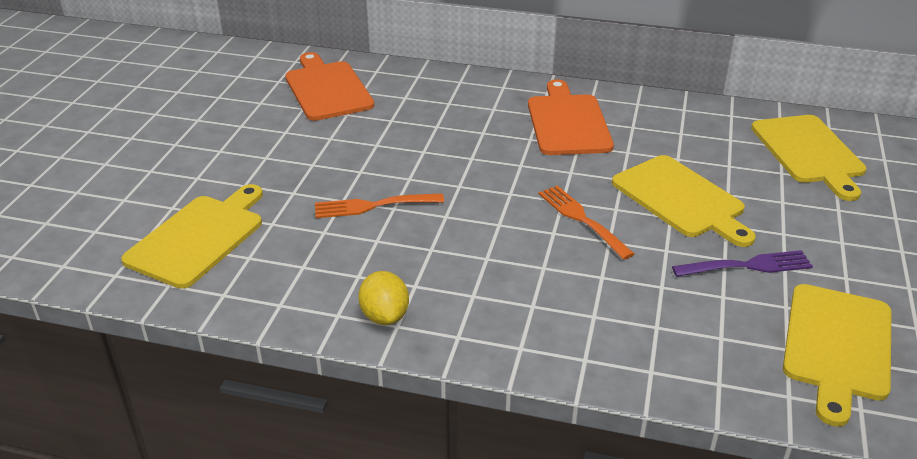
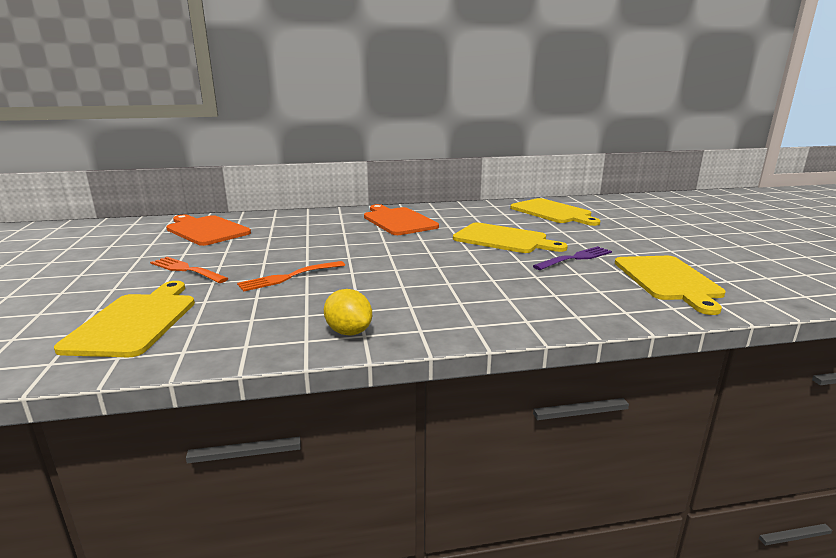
camera: 25 degrees left, 15 degrees down
(582, 219) = (451, 257): orange fork -> orange fork (186, 270)

